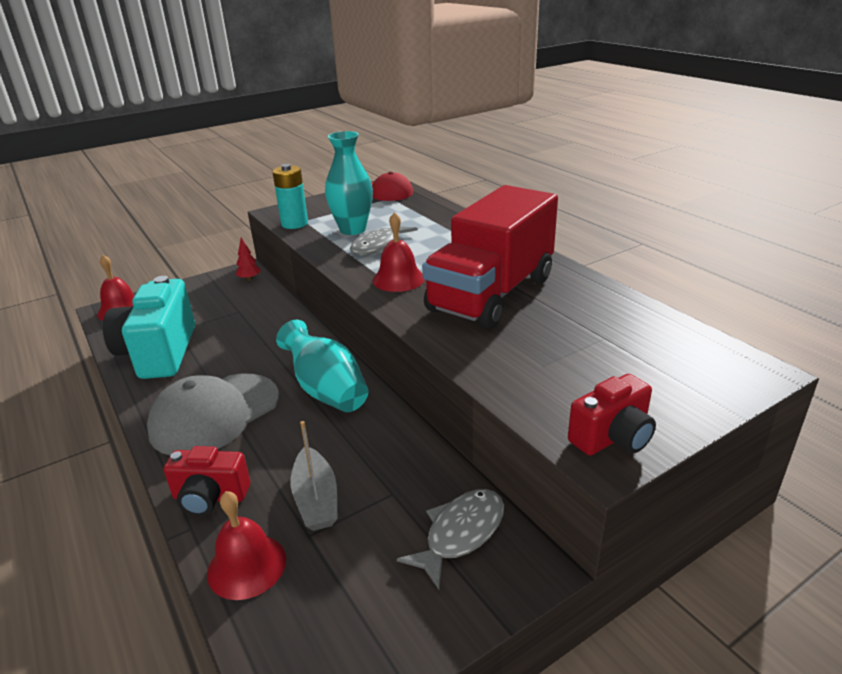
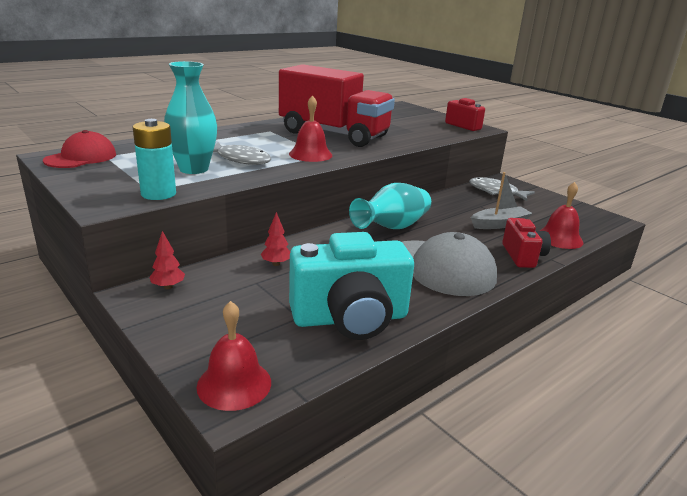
camera: 100 degrees left, 5 degrees down
(266, 318) = (276, 264): none -> red tree

